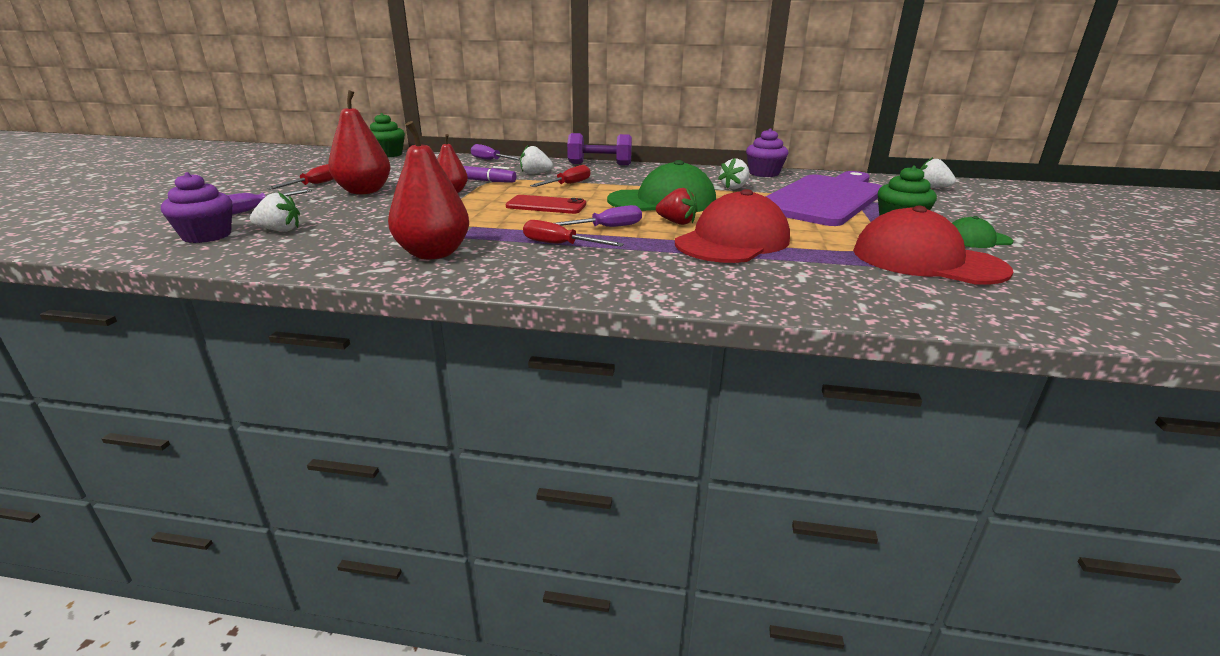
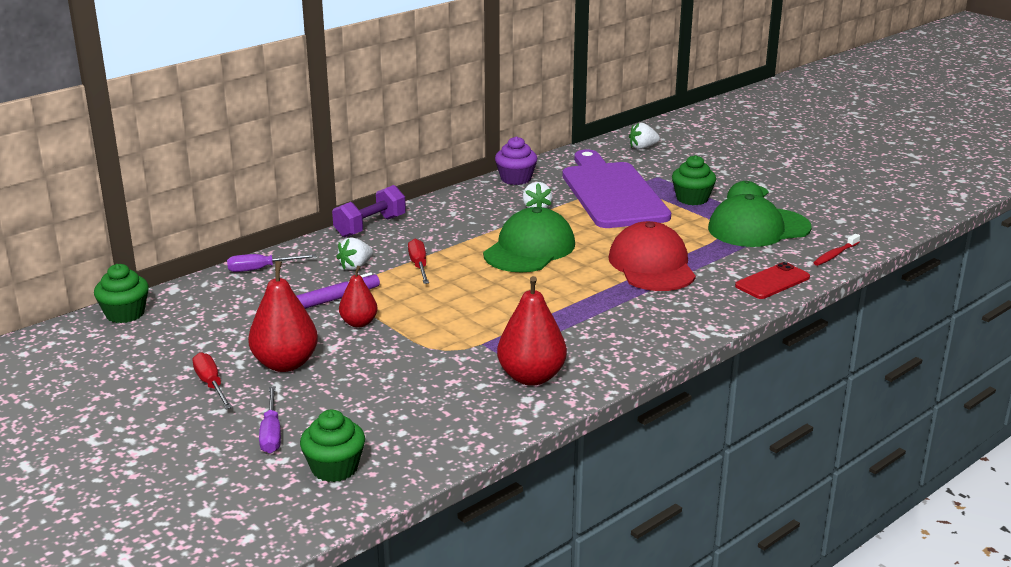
camera: 50 degrees left, 0 degrees up
(207, 236) = (334, 468): purple cupcake -> green cupcake
(280, 230) = (369, 430): white strawberry -> none
(546, 205) = (470, 297): red phone -> red phone (772, 282)
(560, 245) = (577, 325): red screwdriver -> none
(607, 228) = (563, 294): purple screwdriver -> none
(676, 222) = (588, 266): red strawberry -> none
(926, 260) = (758, 228): red cap -> green cap
(986, 313) = (835, 255): none -> red toothbrush

